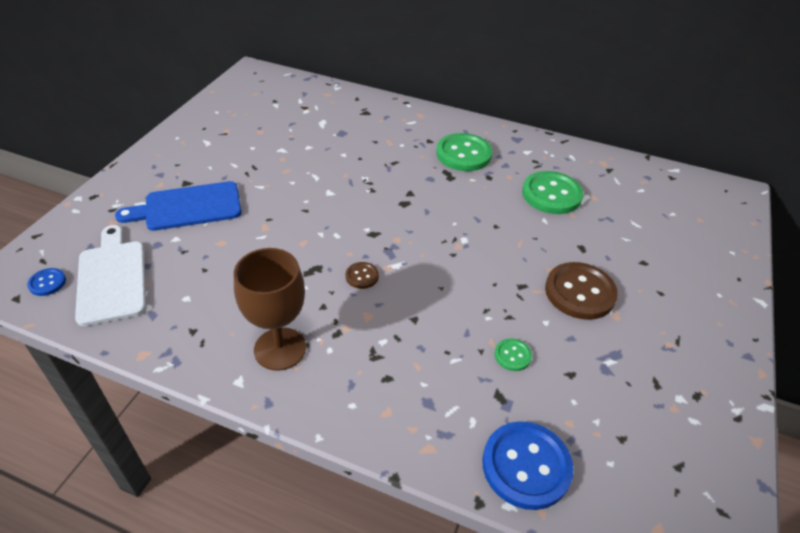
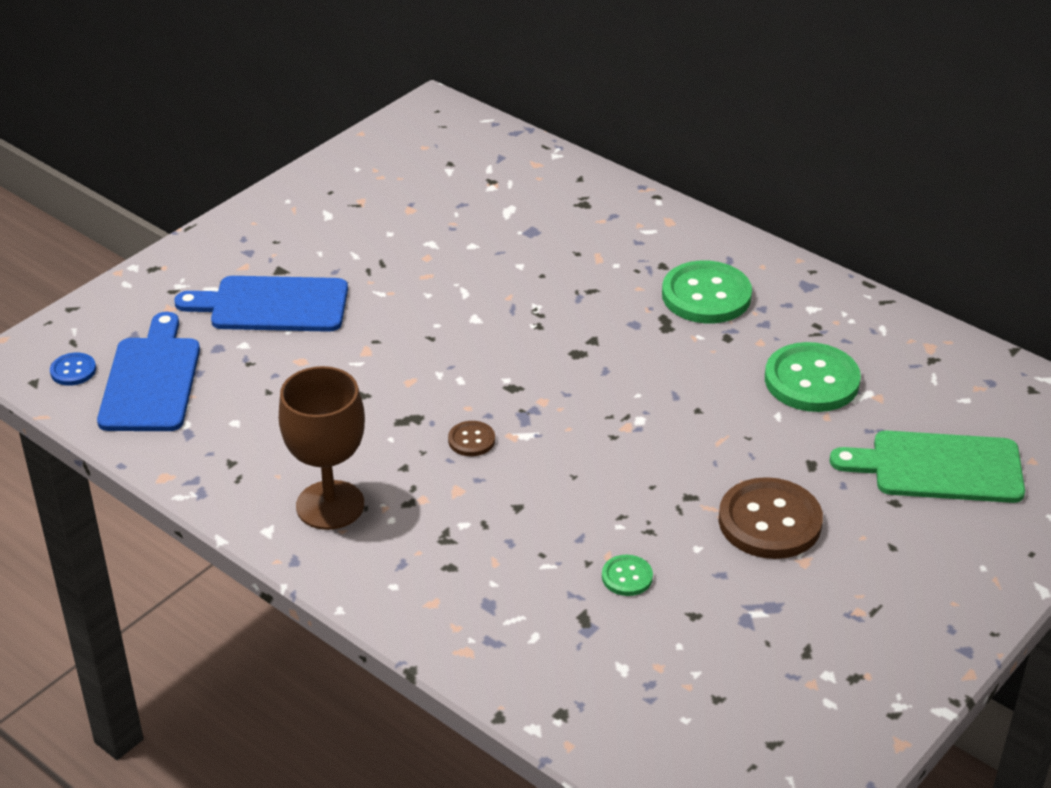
camera: 20 degrees right, 5 degrees down
(112, 278) = (151, 380): white cutting board -> blue cutting board
(526, 466) = (576, 696): blue button -> none
(654, 234) = (939, 467): none -> green cutting board

